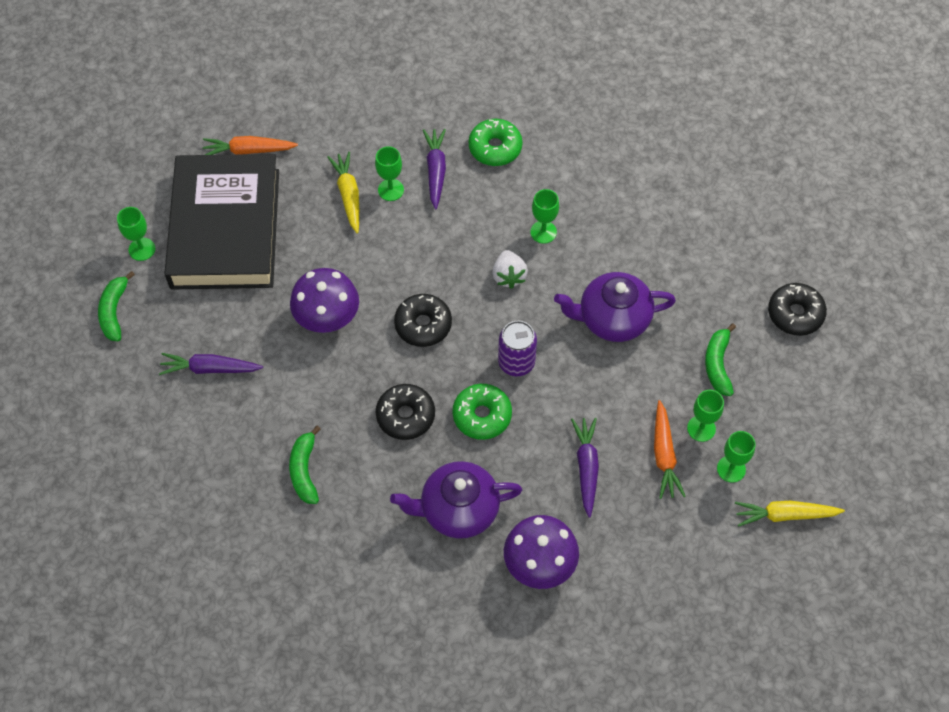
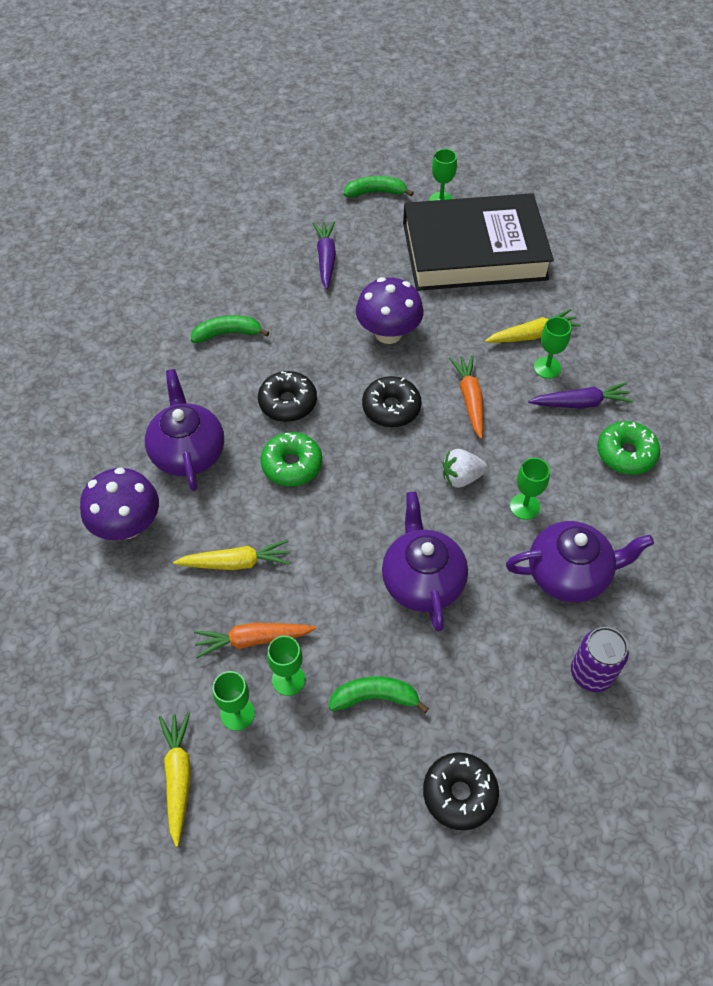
camera: 85 degrees right, 5 degrees down
(249, 151) = (565, 256): orange carrot -> orange carrot (470, 400)
(516, 362) = (356, 491): purple can -> purple can (591, 673)
(586, 468) = (235, 563): purple carrot -> yellow carrot
(611, 211) = (569, 574): none -> purple teapot

